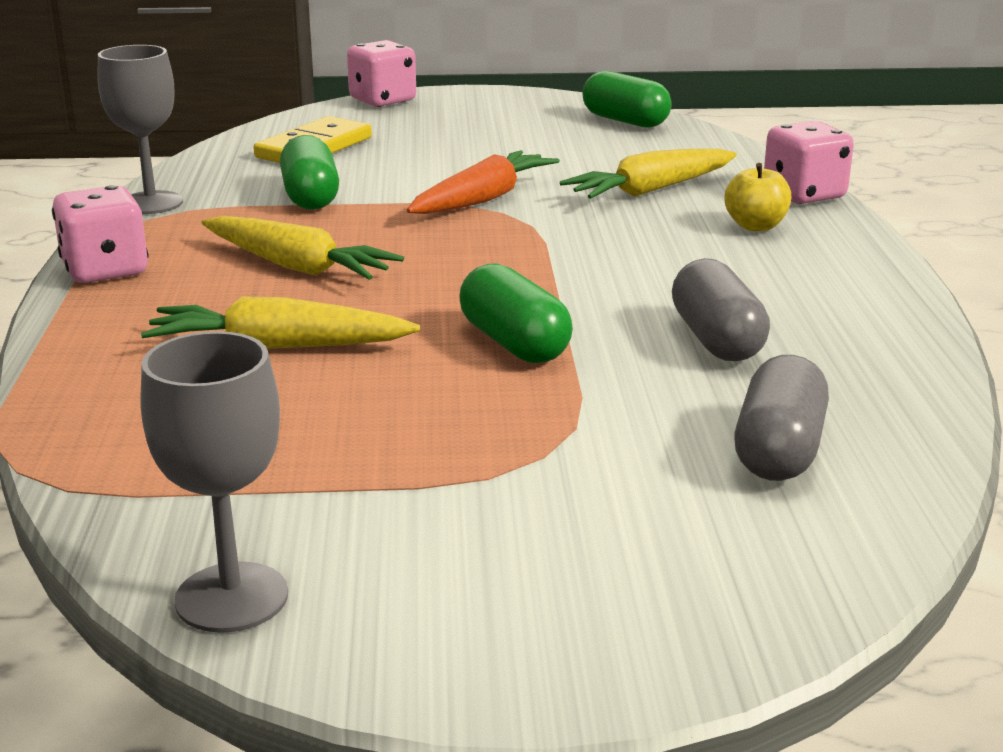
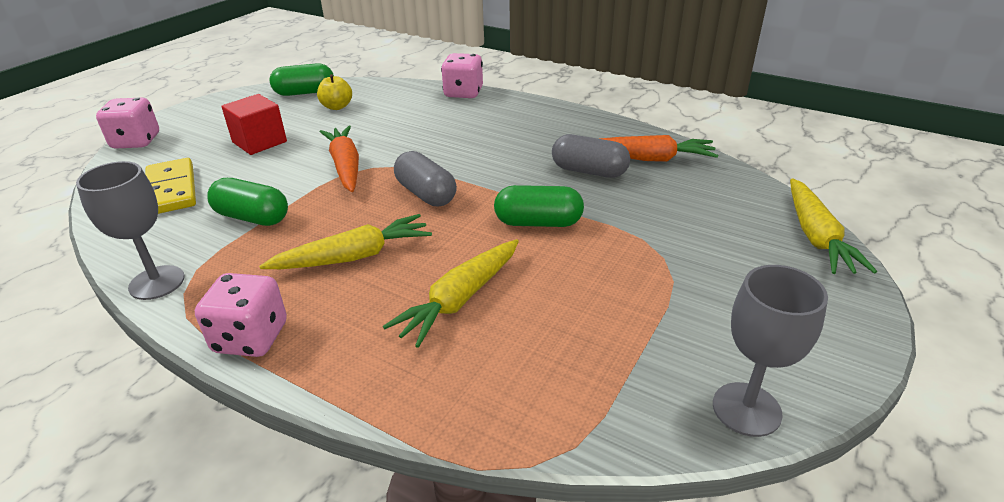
camera: 55 degrees left, 10 degrees up
(469, 144) = (259, 142): none -> red cube
(651, 190) = (404, 121): yellow carrot -> yellow carrot (816, 236)
(755, 226) = (482, 116): yellow apple -> yellow apple (337, 107)
(778, 450) = (704, 199): grey capsule -> grey capsule (426, 194)
(841, 374) = (648, 159): none -> orange carrot

